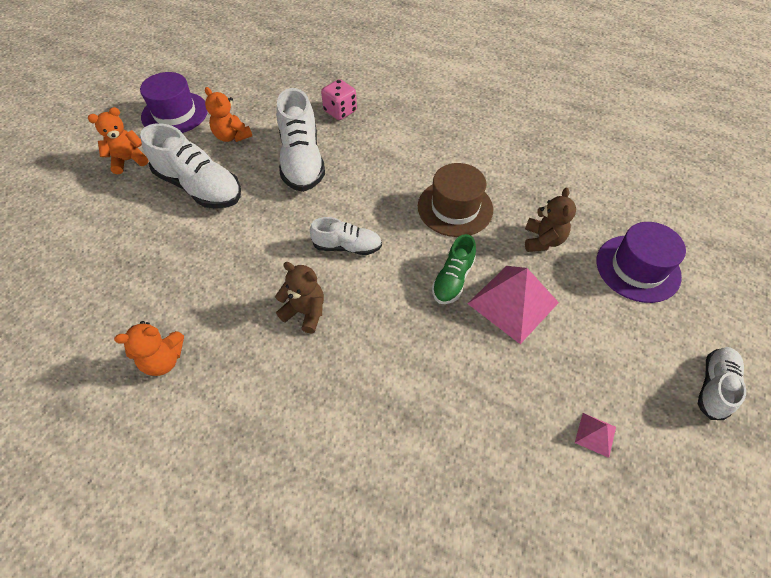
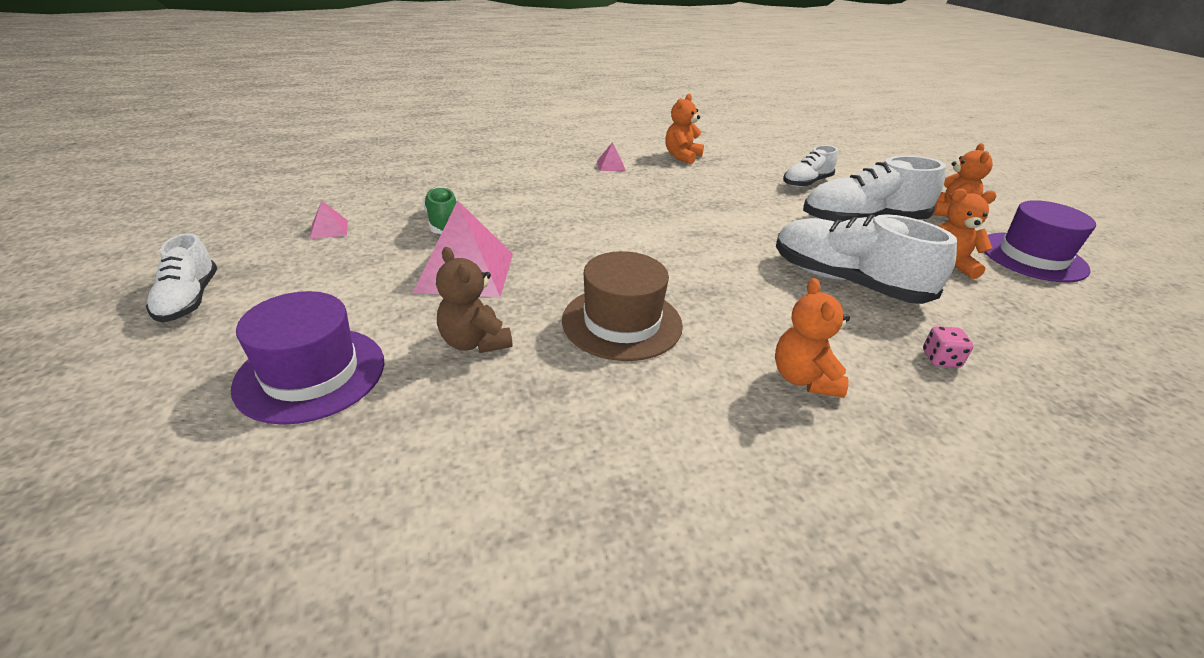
camera: 135 degrees right, 20 degrees down
(253, 390) = (611, 165): none -> pink pyramid
(305, 312) = (638, 199): brown teddy bear -> none
(340, 111) = (940, 359): pink dice -> pink dice, size x0.61
(347, 246) = (674, 242): white shoe -> white shoe (806, 183)
(410, 137) = (804, 379): none -> orange teddy bear
(452, 279) = (546, 262): green shoe -> green shoe (443, 222)

